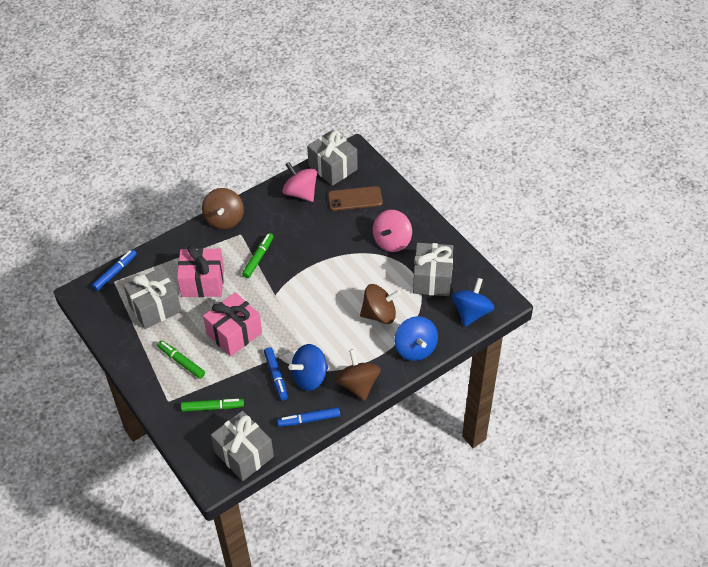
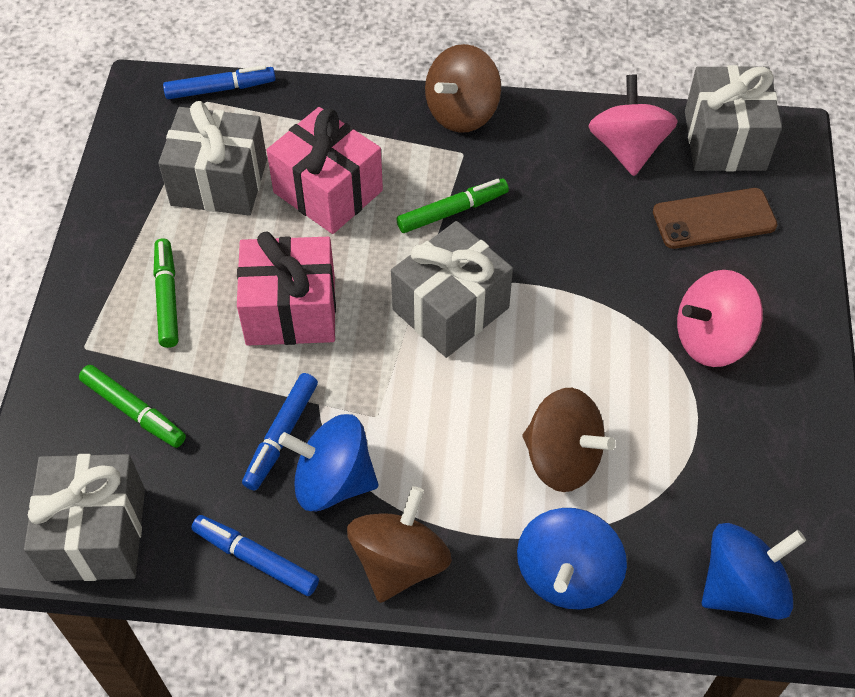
camera: 40 degrees right, 5 degrees up
(355, 199) = (714, 219): brown phone -> brown phone turned 45 degrees counterclockwise
(432, 279) = (724, 463): grey gift -> grey gift (450, 309)

